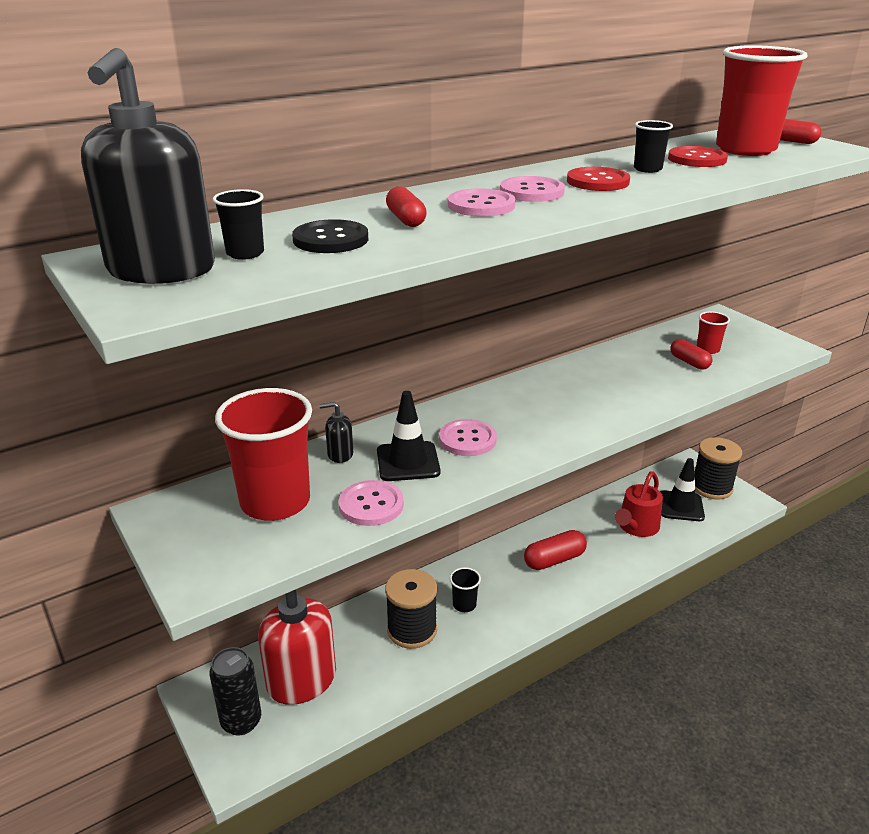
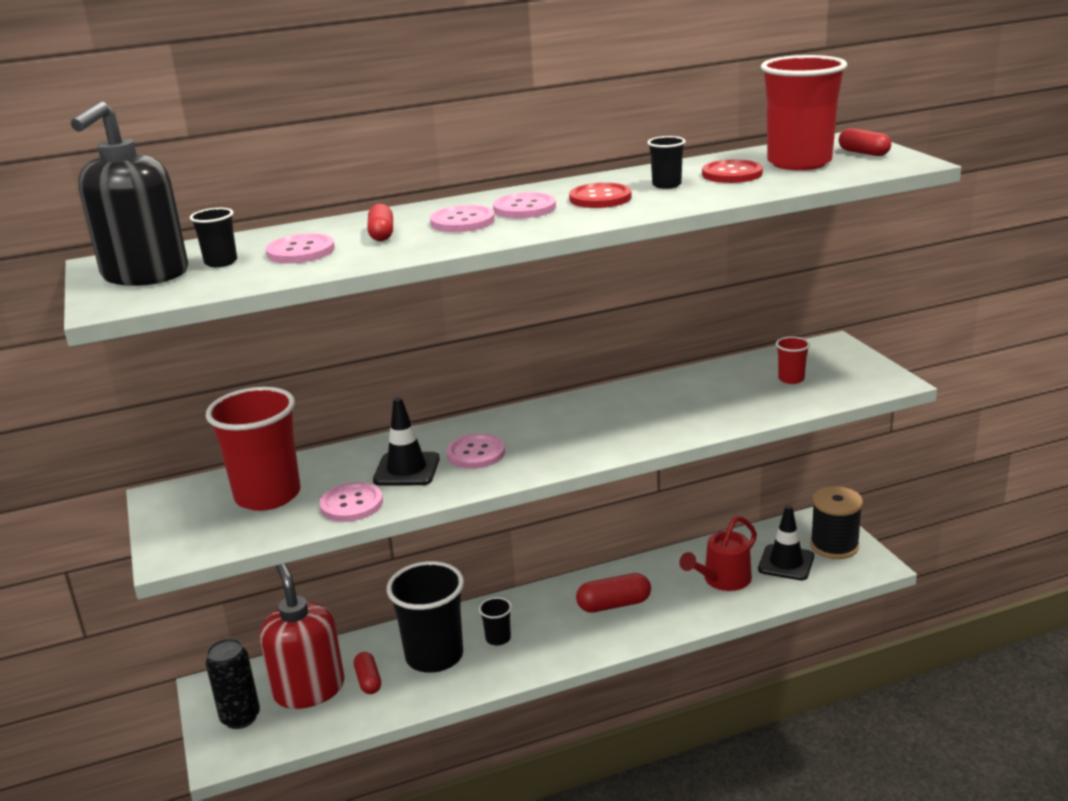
camera: 15 degrees right, 5 degrees down
(330, 239) = (300, 251): black button -> pink button
(340, 454) = (347, 459): black soap dispenser -> none
(412, 630) = (434, 656): black spool -> black cup
(689, 362) = (760, 391): red capsule -> red capsule (368, 681)

